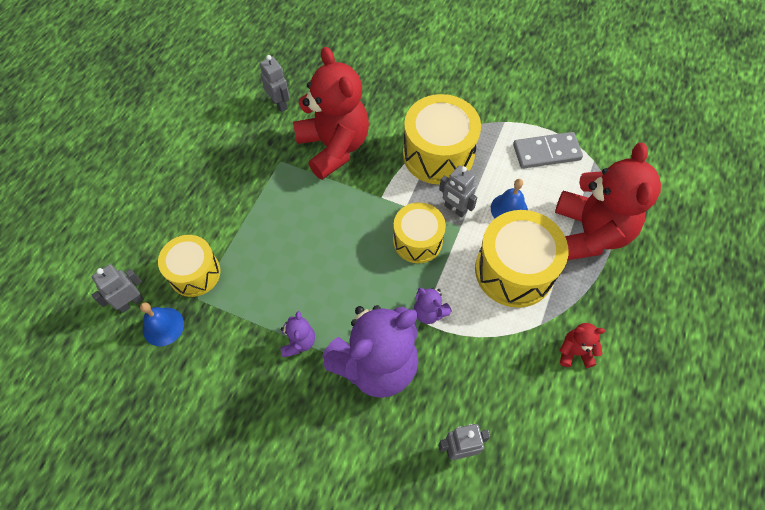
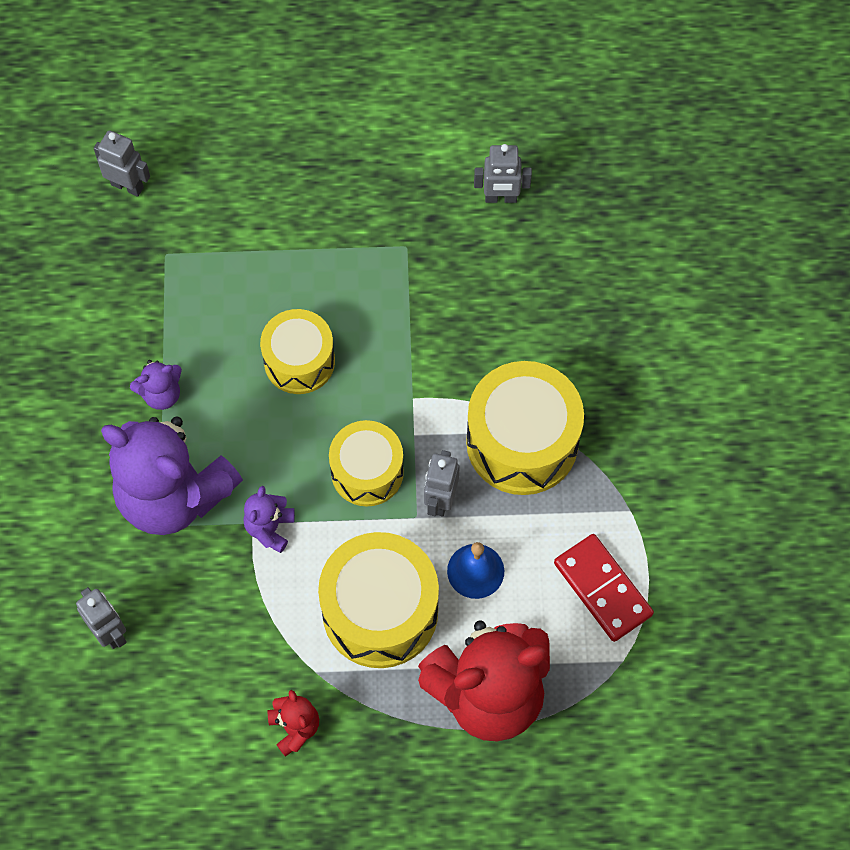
camera: 65 degrees right, 5 degrees up
(163, 326) = (114, 237): blue bell -> none
(194, 273) = (196, 233): yellow drum -> yellow drum (299, 361)
(279, 104) = (500, 198): grey robot -> grey robot turned 60 degrees clockwise
(334, 147) = (464, 301): red teddy bear -> none
(546, 152) = (603, 589): grey domino -> red domino

